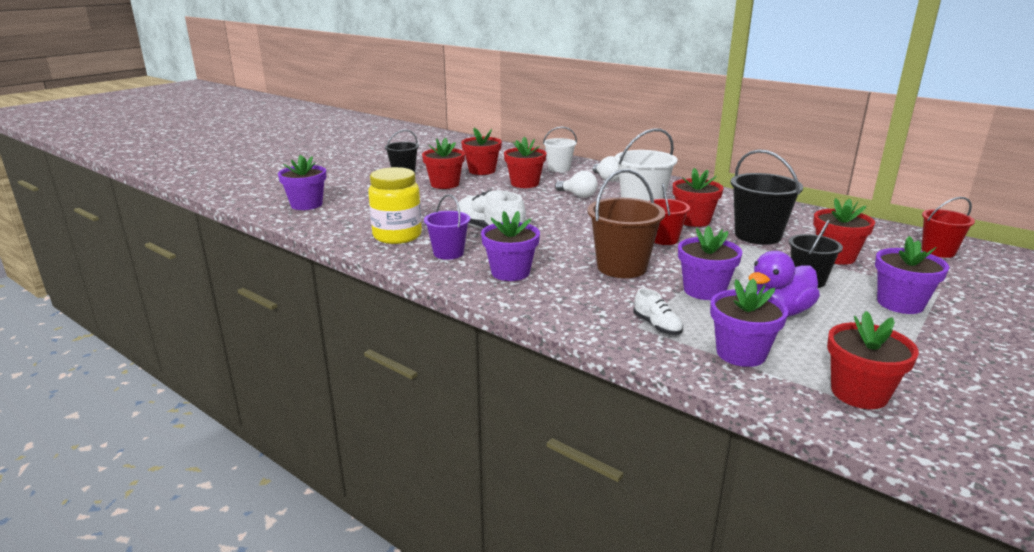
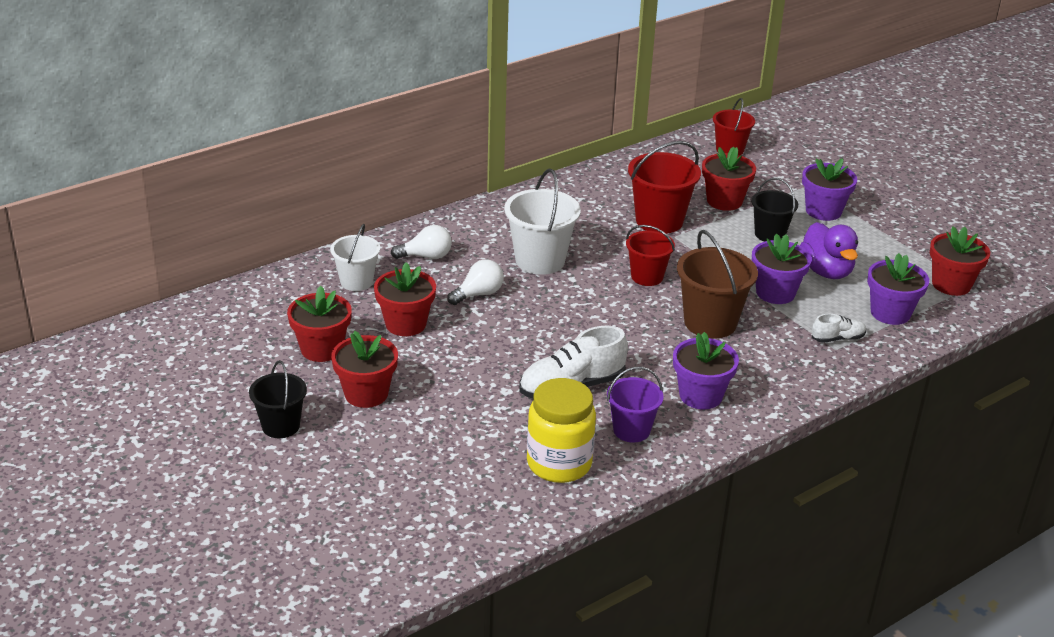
camera: 75 degrees left, 10 degrees up
(306, 204) = (386, 542): purple flower pot -> none
(693, 220) = (602, 243): red flower pot -> none
(757, 235) = (659, 221): black bucket -> red bucket

